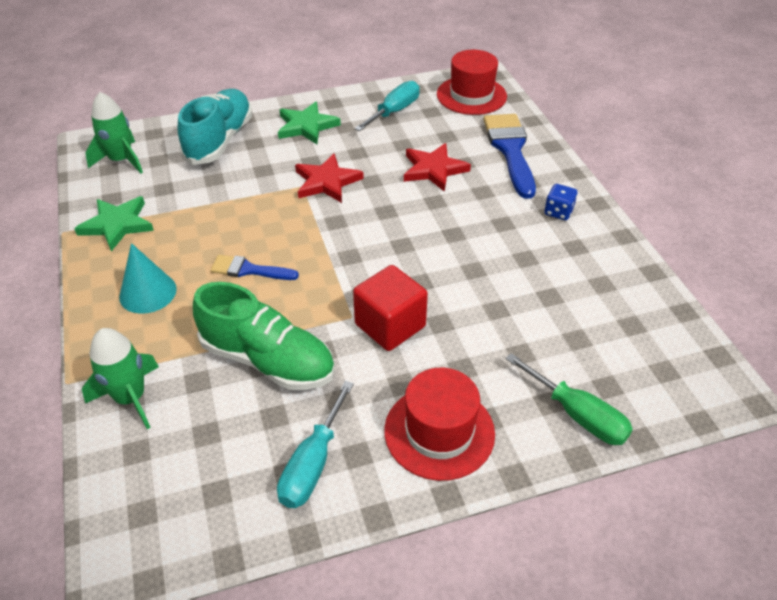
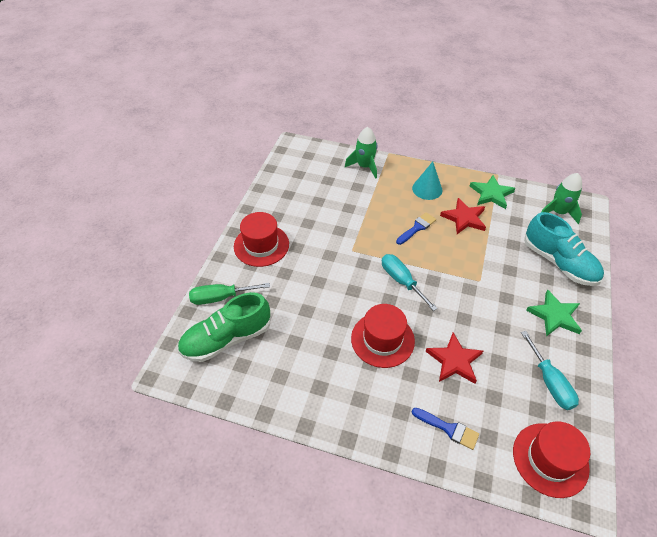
camera: 125 degrees right, 5 degrees up
(268, 360) = (350, 211): green shoe -> green shoe (227, 339)
(312, 464) = (285, 202): turquoise screwdriver -> turquoise screwdriver (401, 281)
(327, 182) = (477, 294): red star -> red star (464, 218)
(390, 325) = (333, 261): red cube -> none
(464, 226) = (382, 339): none -> red hat
(510, 150) = (448, 429): blue brush -> blue brush, size x0.56
(558, 212) = (357, 404): blue dice -> none

